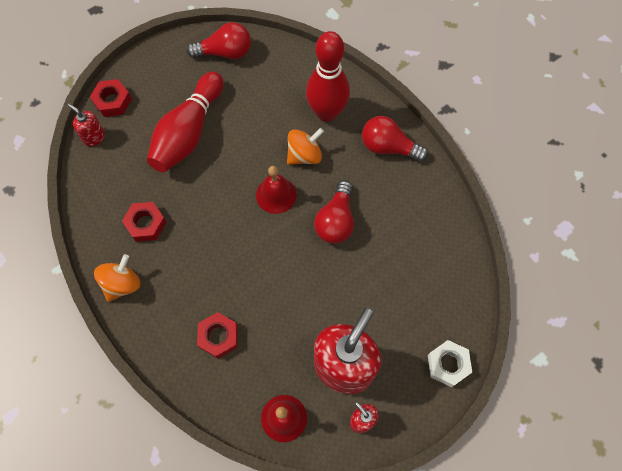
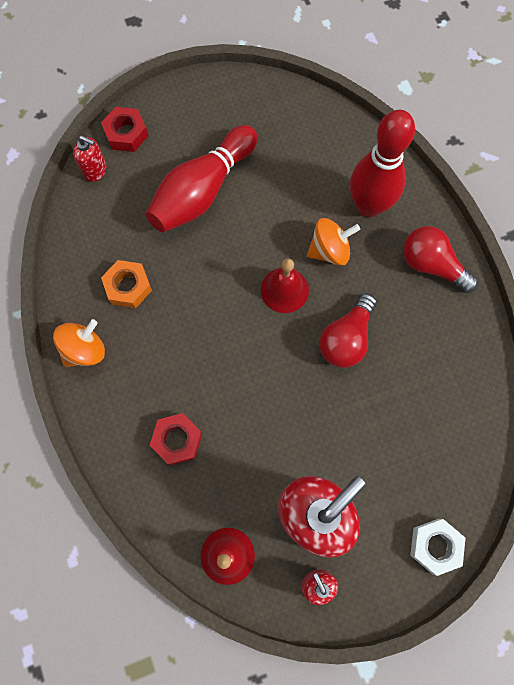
camera: 15 degrees right, 5 degrees up
(94, 137) = (95, 170): red soap dispenser -> red soap dispenser turned 150 degrees clockwise
(146, 224) = (128, 287): red nut -> orange nut
(225, 52) = (268, 105): red light bulb -> none

